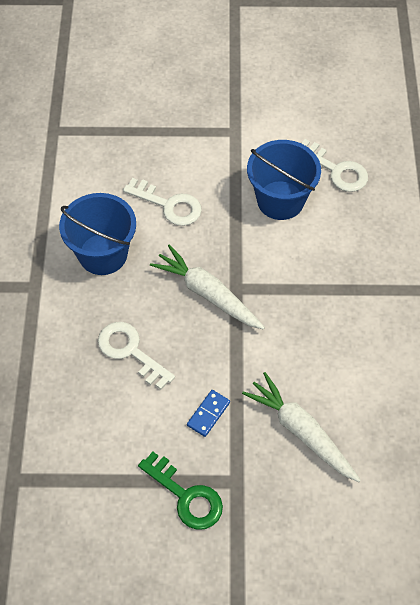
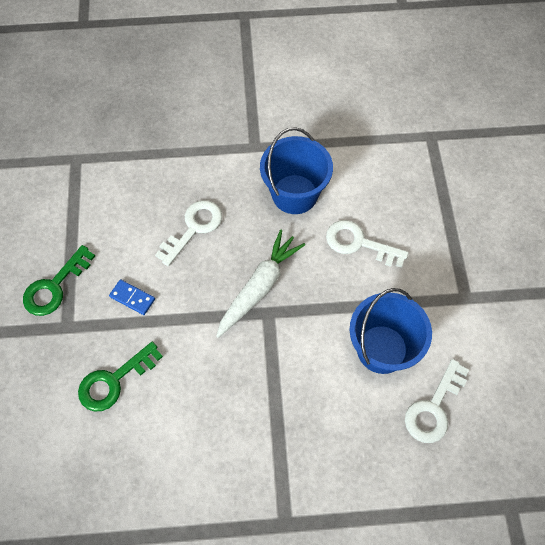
camera: 85 degrees right, 5 degrees up
(169, 205) = (359, 243): white key -> white key turned 90 degrees clockwise
(301, 431) = (114, 381): white carrot -> green key

